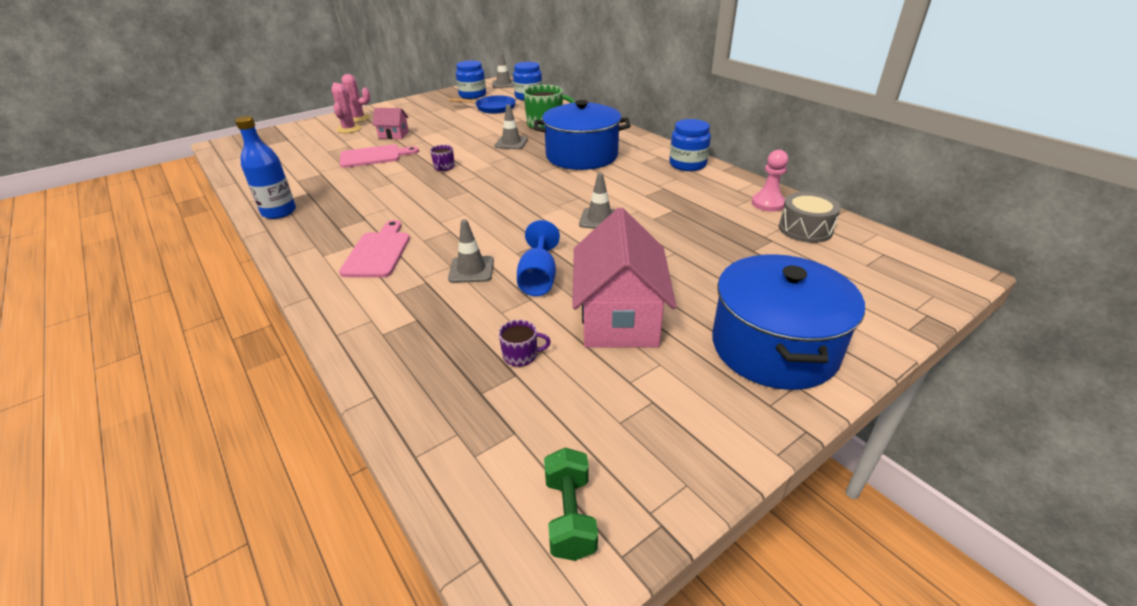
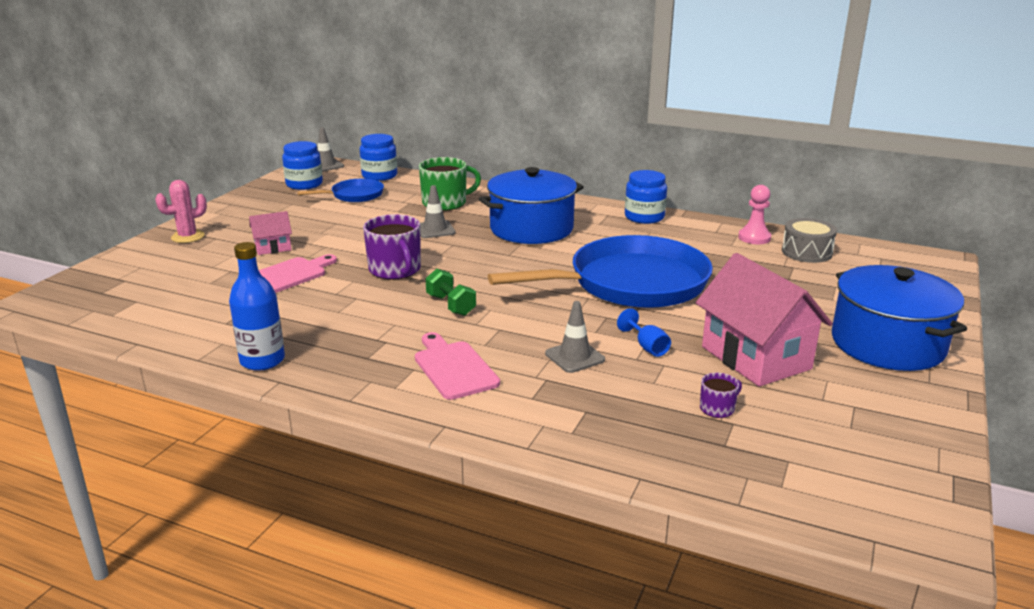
camera: 30 degrees left, 10 degrees down
(349, 129) = (196, 252): pink cactus -> none
(444, 167) = (395, 270): purple mug -> purple mug, size x2.01
(538, 278) = (647, 347): blue goblet -> blue goblet, size x0.67
(570, 516) = (895, 493): green dumbbell -> green dumbbell (451, 305)
(599, 219) = (631, 283): grey traffic cone -> blue pan

